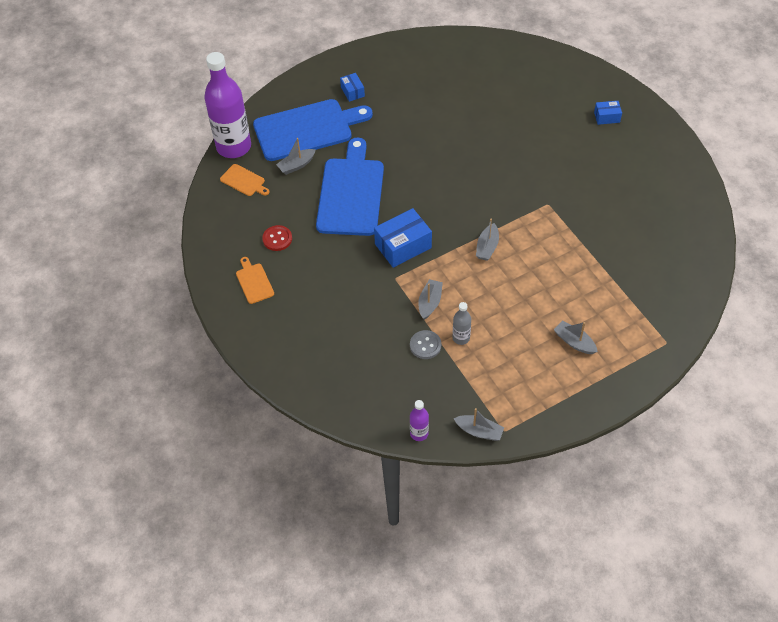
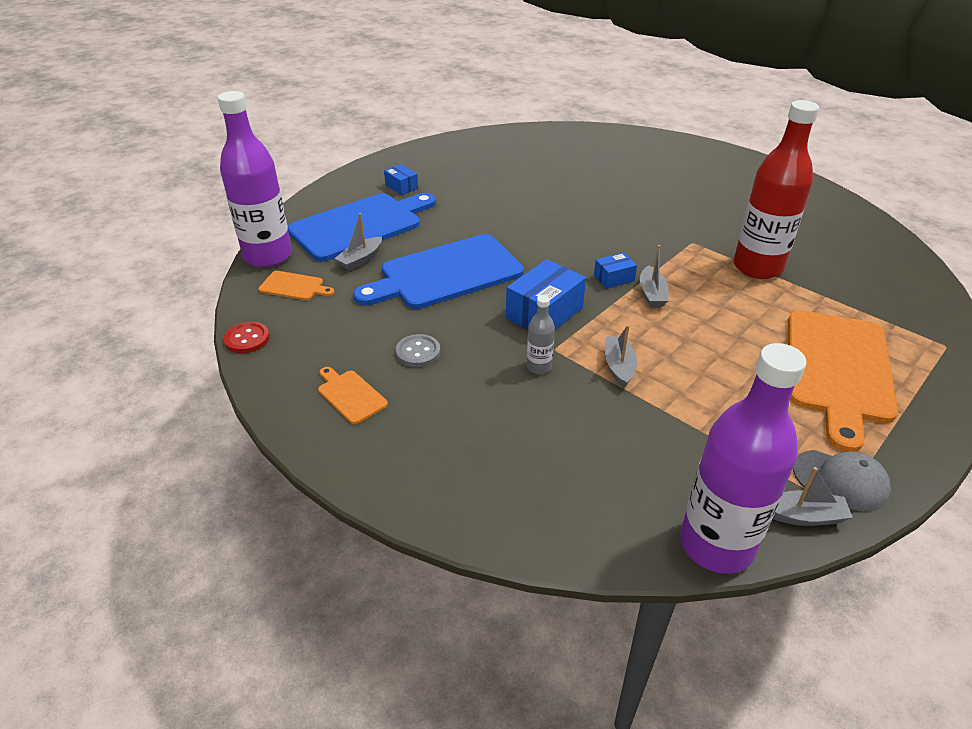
camera: 20 degrees left, 15 degrees down
(277, 239) = (366, 338): red button -> red button (247, 339)
(351, 193) = (446, 273): blue cutting board -> blue cutting board turned 105 degrees counterclockwise
(419, 433) = (716, 545): purple bottle -> purple bottle, size x2.30
(425, 345) = (646, 419): grey button -> grey button (418, 352)
(461, 338) = (689, 398): grey bottle -> grey bottle (539, 367)
(517, 416) = (840, 480): none -> grey cap
(574, 342) = (838, 370): grey boat -> orange cutting board
(581, 240) = (757, 267): none -> red bottle
(607, 117) = (697, 165): blue box -> blue box (614, 278)

